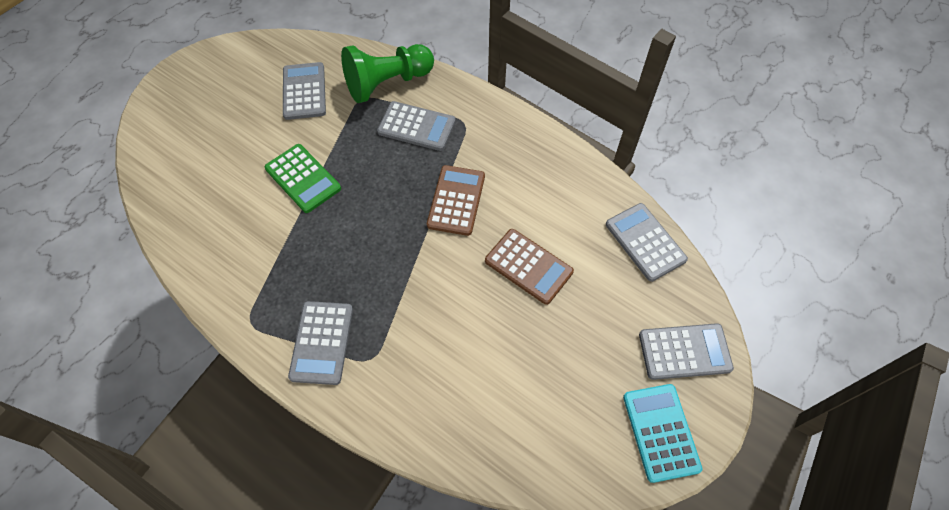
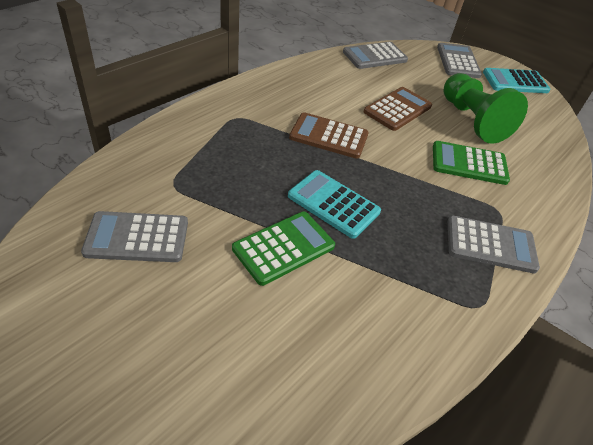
camera: 90 degrees left, 15 degrees down
(357, 209) = (333, 204): none -> turquoise calculator
(387, 83) = (157, 162): green pawn -> green pawn (472, 120)
(416, 126) = (230, 148): grey calculator -> none
(443, 337) = (469, 164): none -> green calculator

